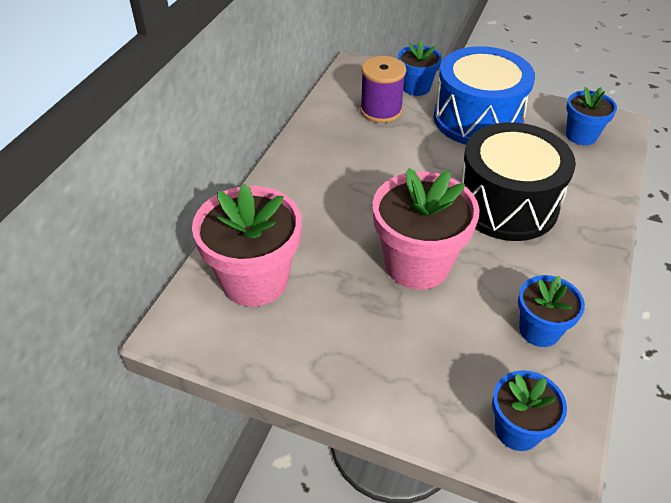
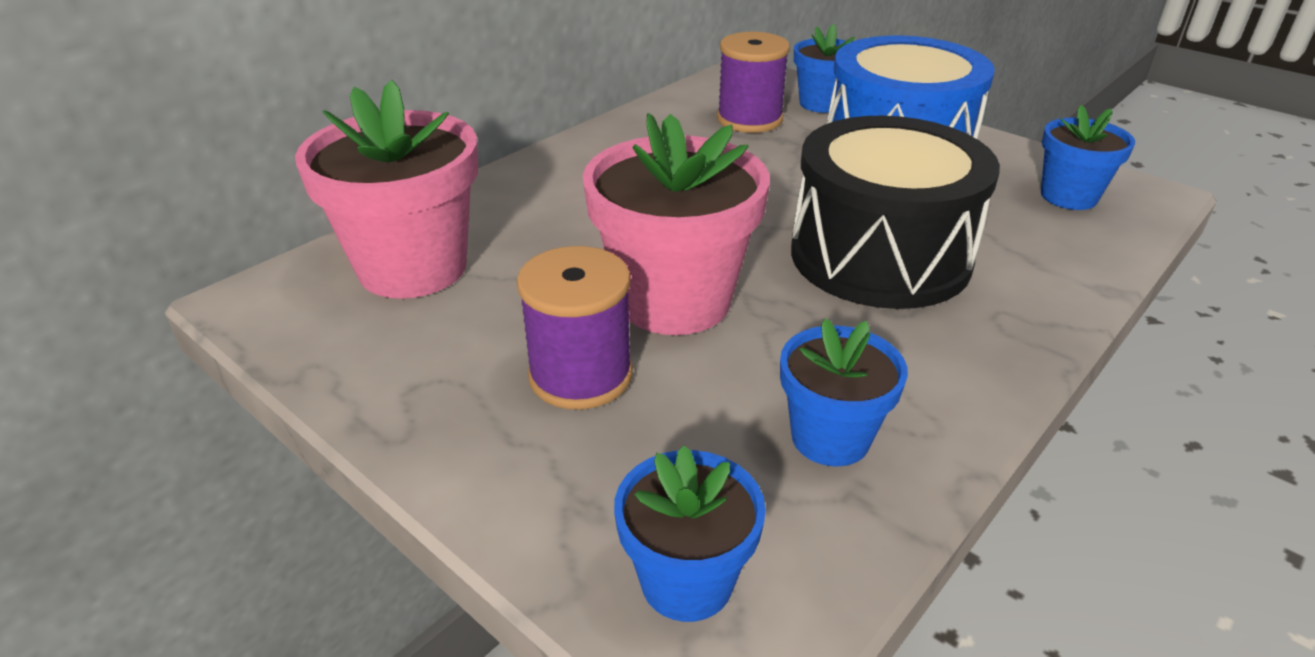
camera: 20 degrees right, 10 degrees down
(398, 329) = (580, 375): none -> purple spool

